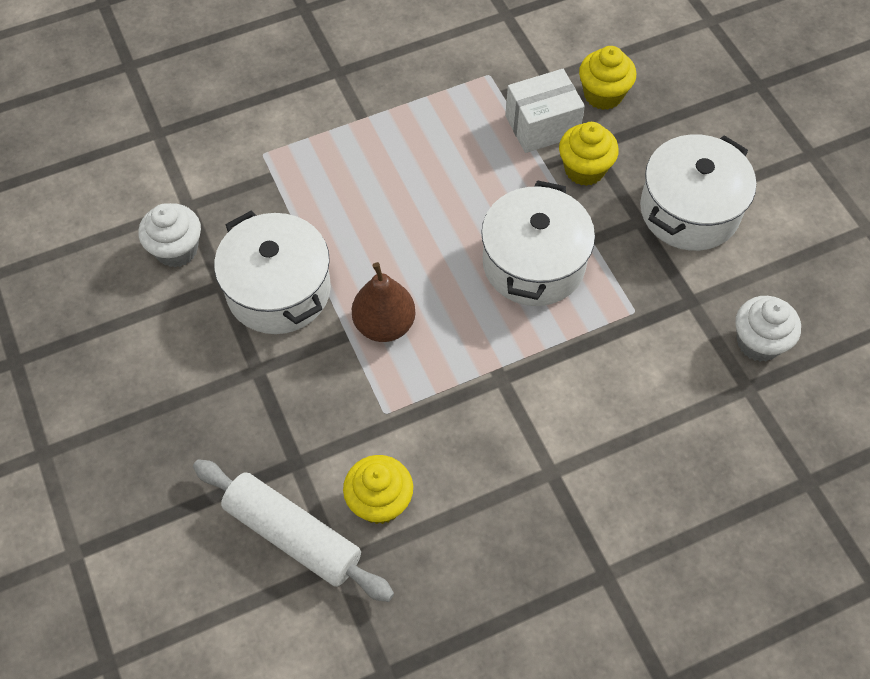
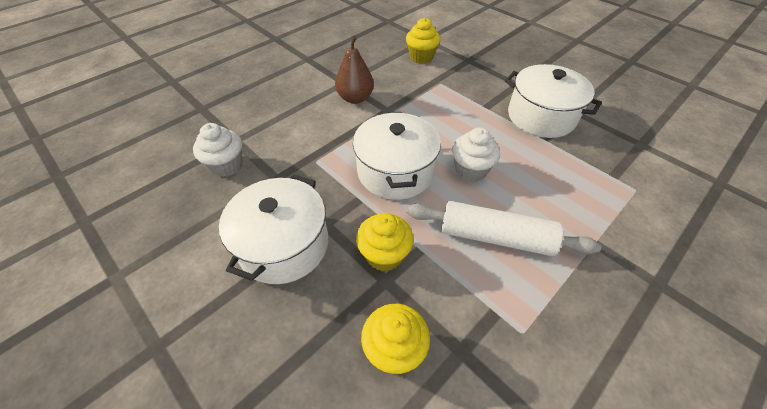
camera: 160 degrees right, 10 degrees down
(176, 250) = (618, 120): white cupcake -> white cupcake (470, 170)
(293, 535) = (451, 42): white rolling pin -> white rolling pin (495, 237)
(384, 325) = (468, 116): brown pear -> brown pear (355, 98)
(542, 126) = (440, 287): white box -> none

